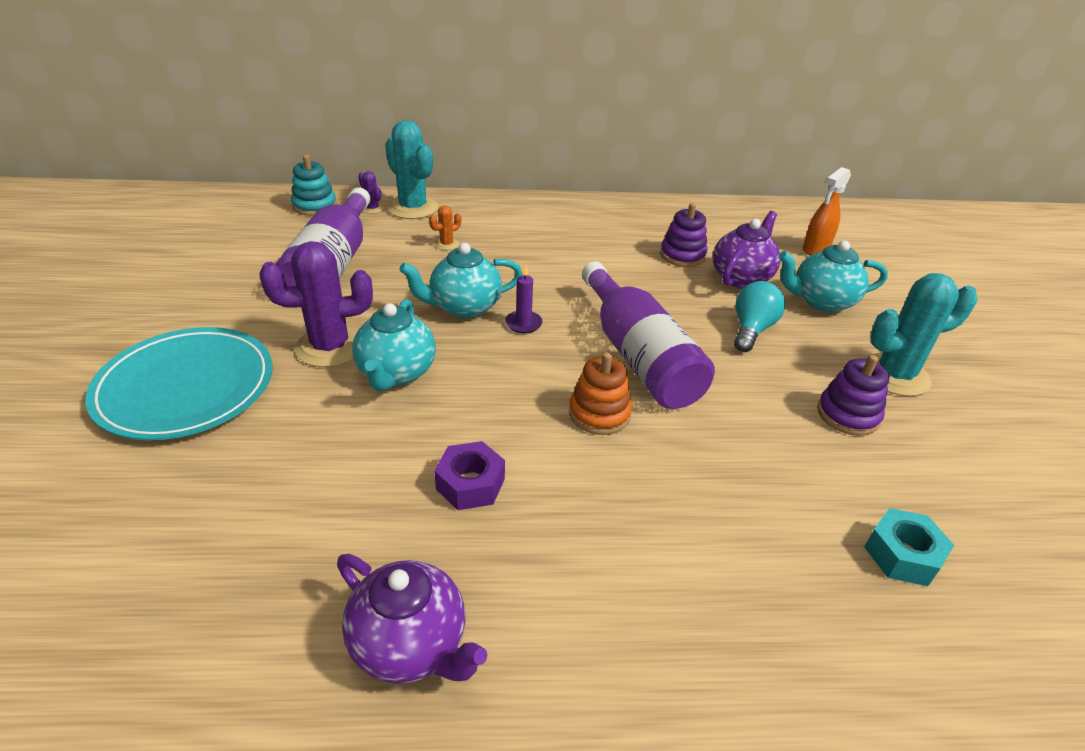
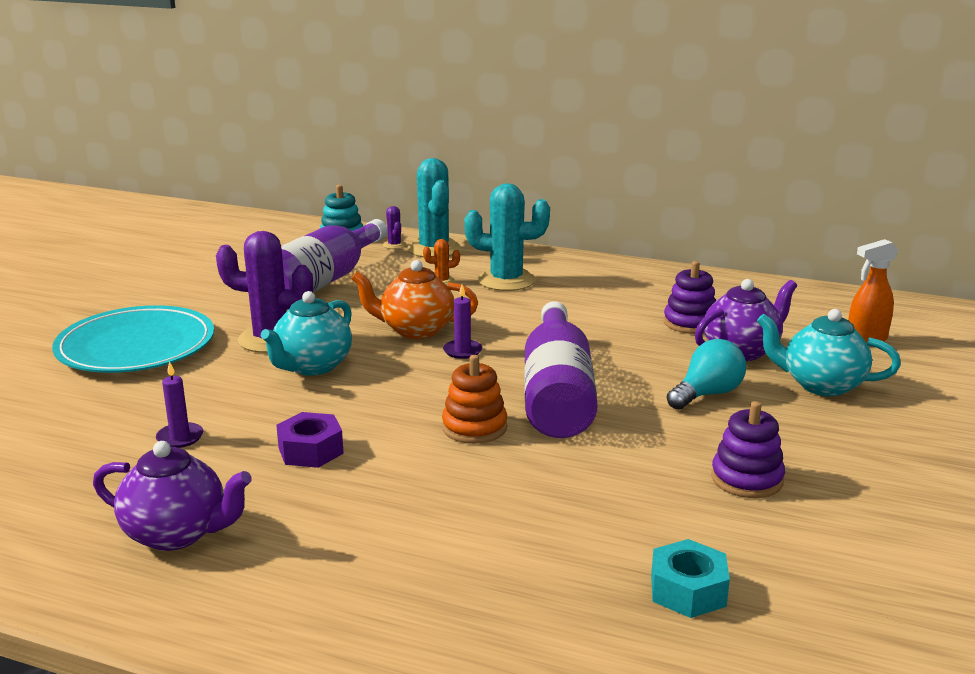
camera: 25 degrees right, 15 degrees down
(321, 504) = (180, 437): none -> purple candle
(411, 645) = (177, 534): purple teapot -> purple teapot turned 45 degrees counterclockwise
(464, 307) = (416, 330): turquoise teapot -> orange teapot
(895, 375) = (844, 459): turquoise cactus -> turquoise cactus (506, 280)

